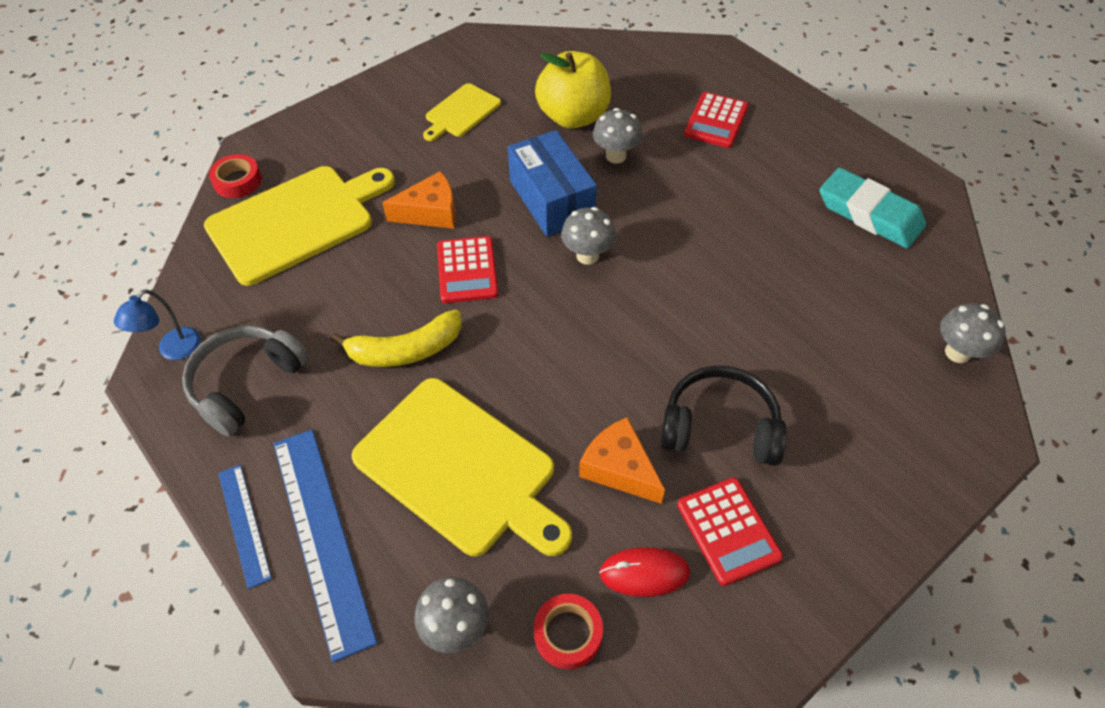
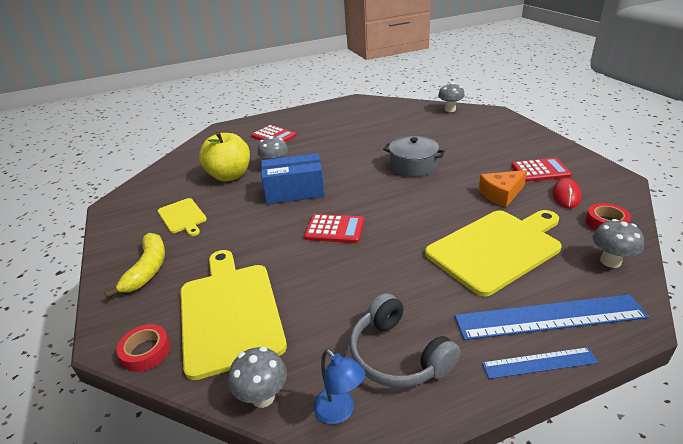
camera: 70 degrees left, 20 degrees down
(405, 350) = (393, 263): yellow banana -> yellow banana (148, 269)
(430, 212) = (271, 240): orange cheese -> none
(587, 255) = (347, 185): grey mushroom -> grey mushroom (263, 396)
(678, 328) = (413, 166): none -> grey pot
(720, 426) = (479, 164): black headphones -> none
(869, 213) = (364, 112): turquoise eraser -> none

